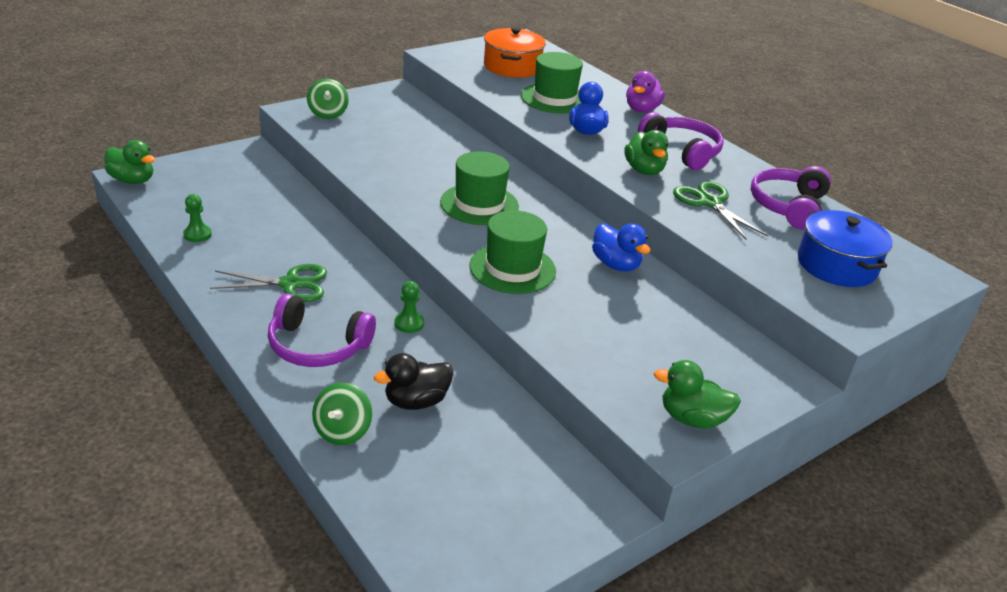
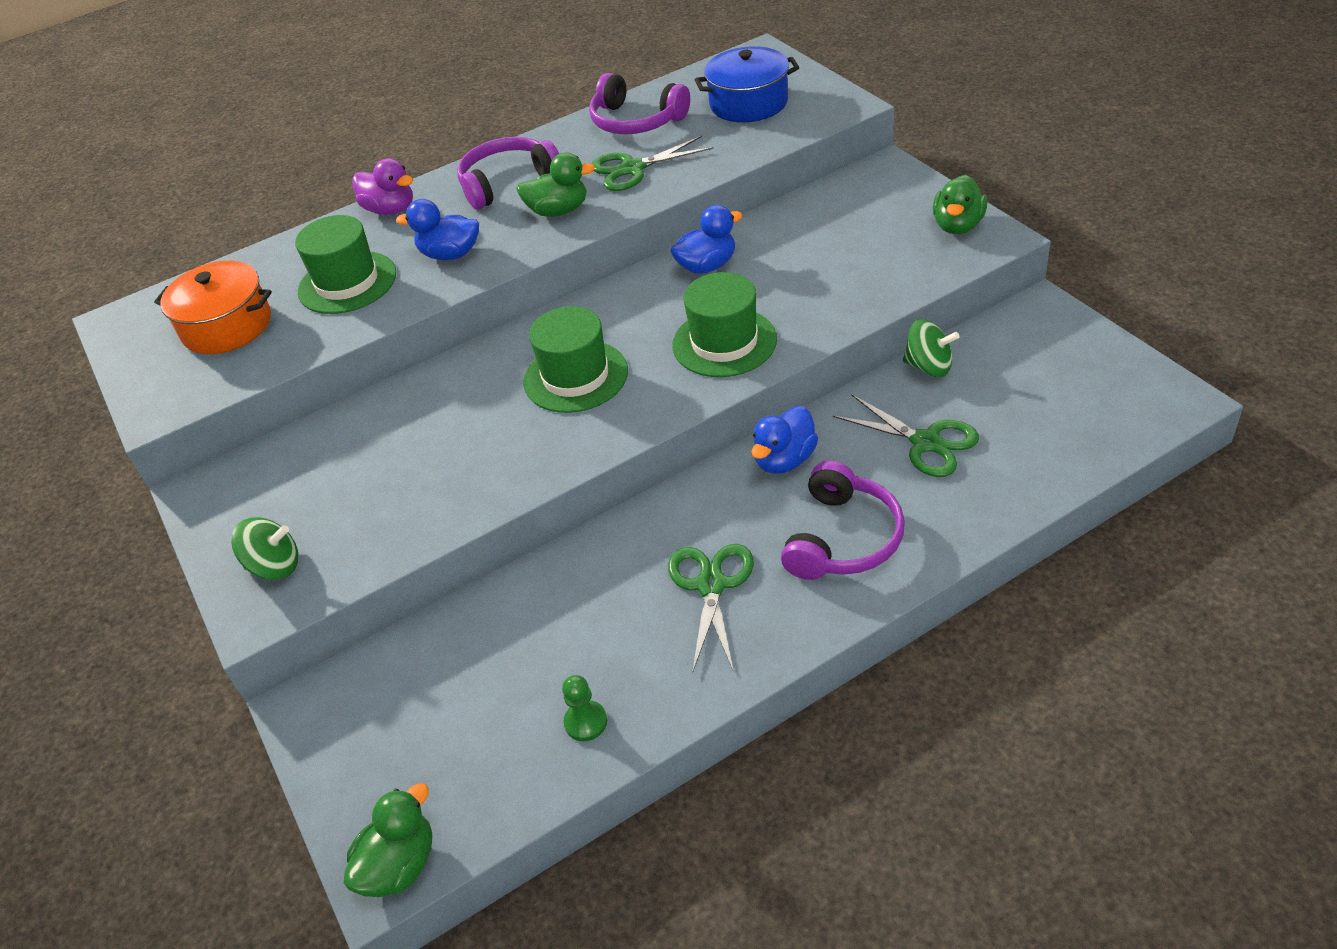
camera: 75 degrees left, 10 degrees up
(342, 431) = (989, 496): green spinning top -> green spinning top (929, 366)
(409, 323) = (784, 460): green pawn -> blue duck
(416, 401) = (925, 442): black duck -> green scissors

